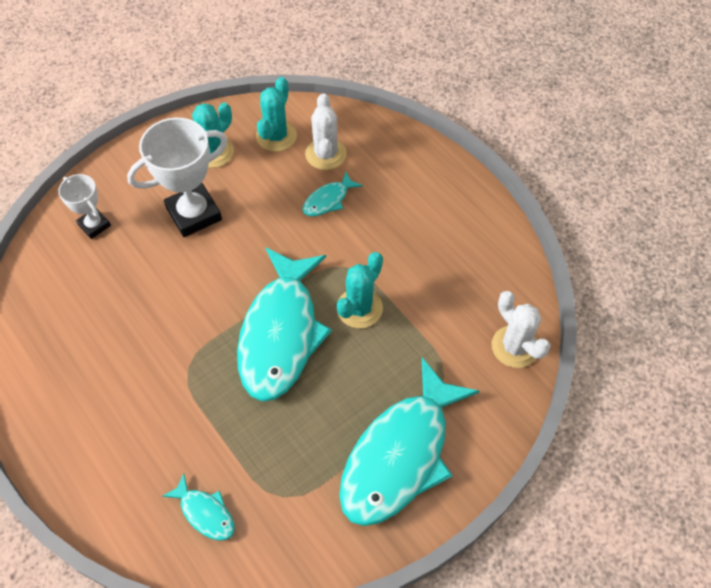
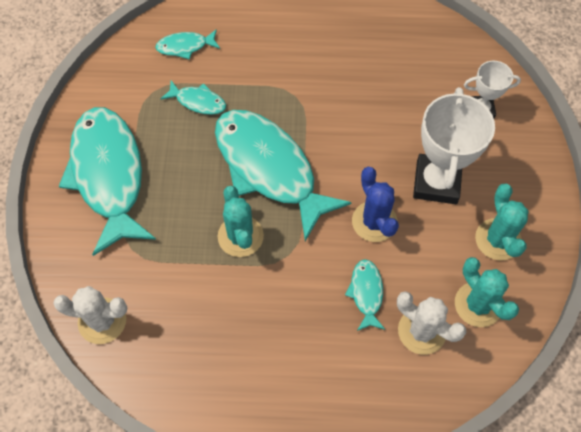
camera: 130 degrees right, 5 degrees up
(261, 445) = (198, 101): none -> turquoise fish
(265, 231) = (374, 221): none -> blue cactus

